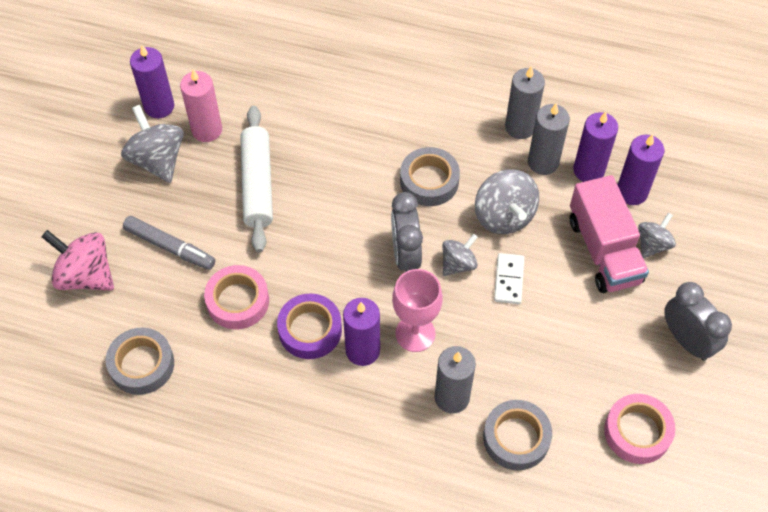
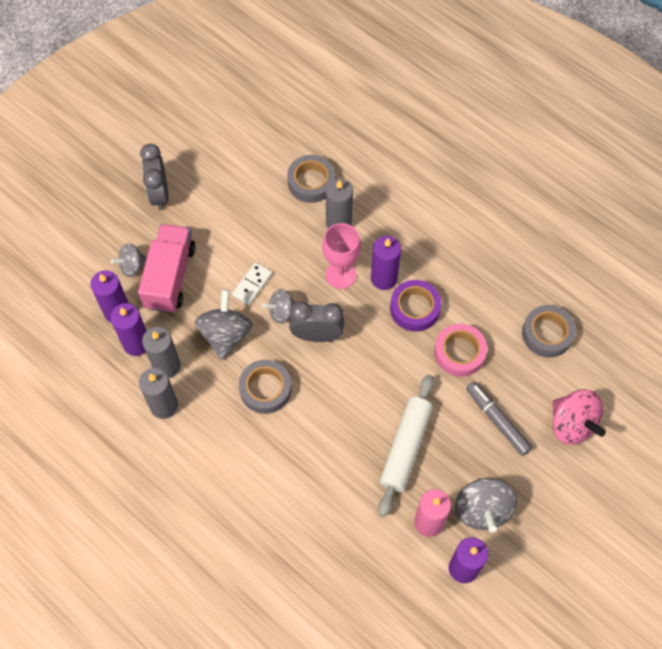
camera: 155 degrees left, 5 degrees up
(405, 255) = (317, 335): grey clock -> grey clock turned 105 degrees counterclockwise
(637, 432) = (232, 155): pink tape -> none

